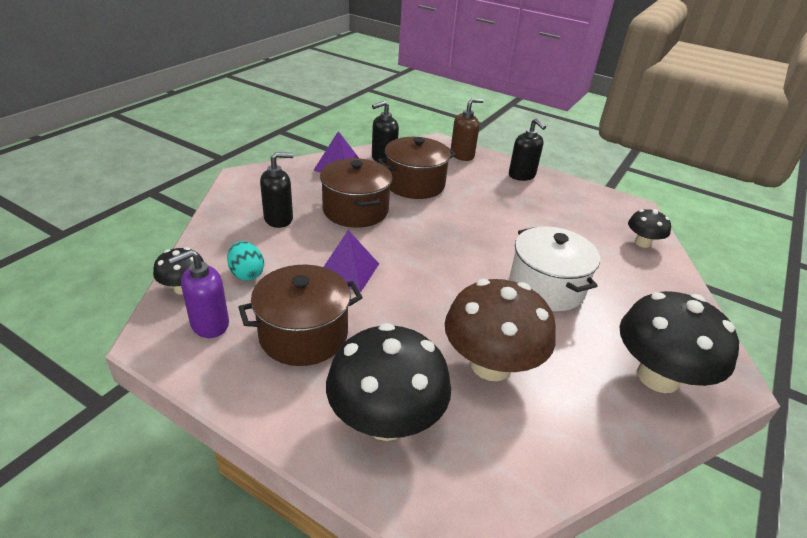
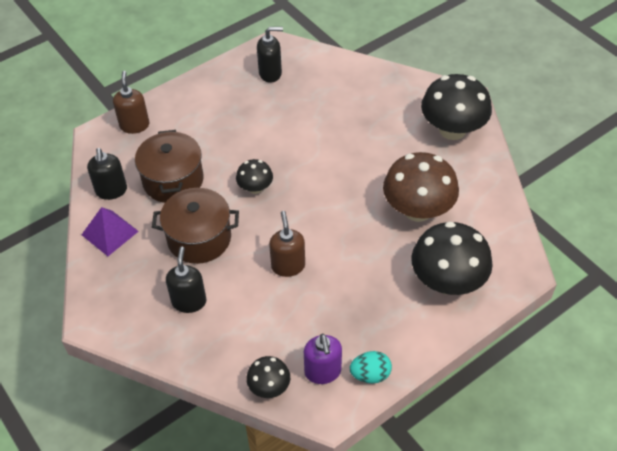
camera: 65 degrees left, 15 degrees up
(247, 274) = (266, 338): turquoise egg -> turquoise egg (370, 374)
(303, 335) = (354, 311): brown pot -> none
(347, 271) = (288, 266): purple pyramid -> brown soap dispenser
(522, 175) = (193, 96): black soap dispenser -> black soap dispenser (270, 73)
(546, 287) = (352, 147): white pot -> none
(642, 243) = (322, 66): black mushroom -> black mushroom (255, 188)

